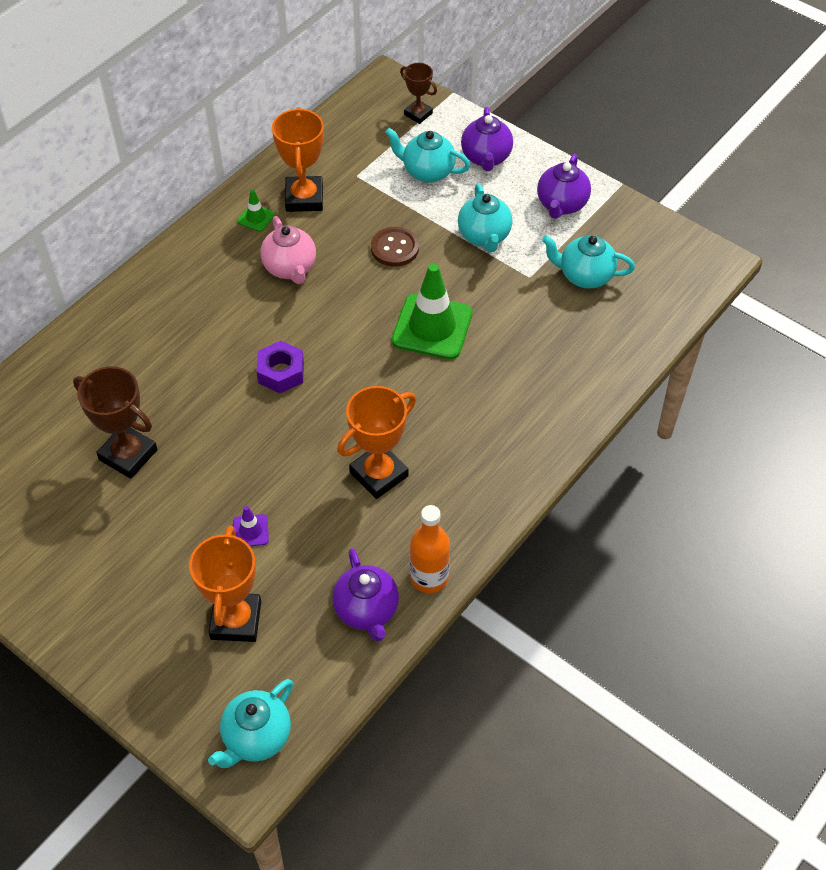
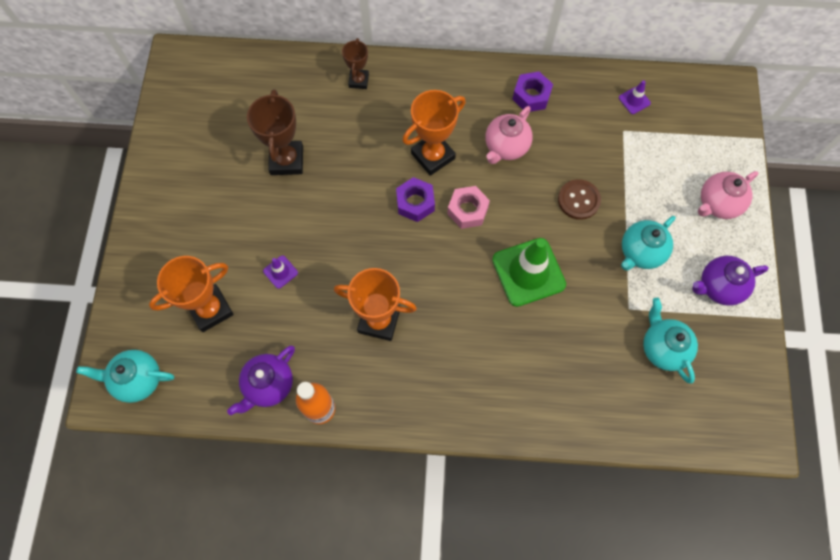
camera: 55 degrees right, 15 degrees up
(256, 218) = (531, 96): green traffic cone -> purple nut
(304, 198) = (574, 112): orange trophy -> orange trophy (433, 156)
(328, 336) = (467, 210): none -> pink nut
(334, 150) = (634, 100): none -> purple traffic cone
(418, 114) = (718, 130): brown trophy -> brown trophy (358, 81)
(427, 172) = (668, 173): turquoise teapot -> none
(486, 158) = (717, 204): purple teapot -> pink teapot

